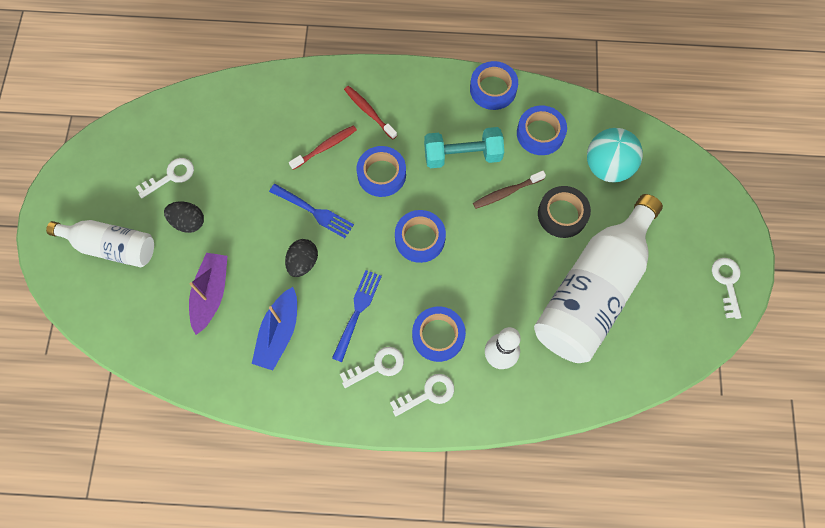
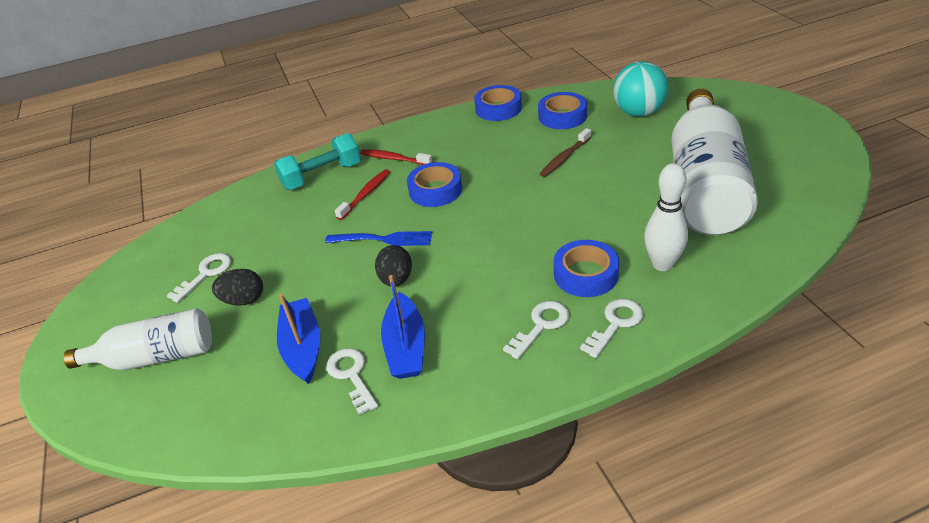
camera: 20 degrees left, 30 degrees down
(211, 294) = (303, 347): purple boat -> blue boat
(357, 312) = (484, 292): blue fork -> none
(420, 238) = (507, 216): blue tape -> none
(462, 155) = (504, 152): turquoise dumbbell -> turquoise dumbbell (322, 176)
(562, 214) = (627, 151): black tape -> none
(727, 282) = (812, 135): white key -> white key (351, 375)

